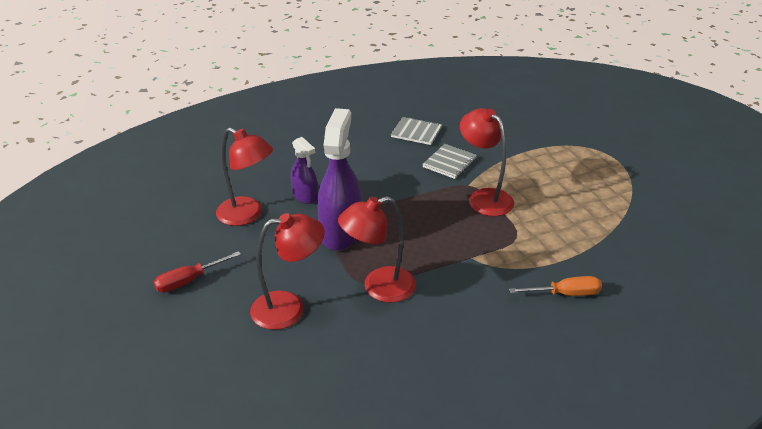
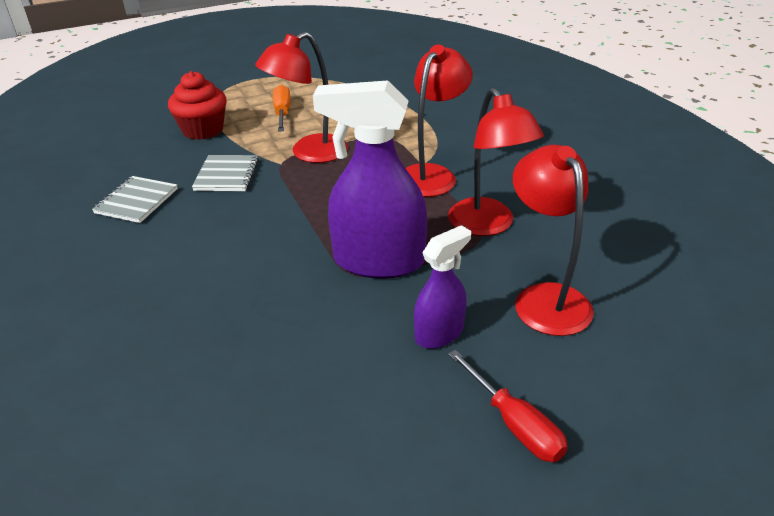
camera: 90 degrees left, 0 degrees up
(247, 215) = (330, 370): red lamp -> red lamp (432, 174)
(305, 196) = (283, 304): purple spray bottle -> purple spray bottle (439, 333)
(449, 163) = (227, 175): grey notebook -> grey notebook turned 60 degrees clockwise
(515, 145) = (203, 130): none -> red cupcake
(565, 294) = (471, 117): orange screwdriver -> orange screwdriver (282, 113)

